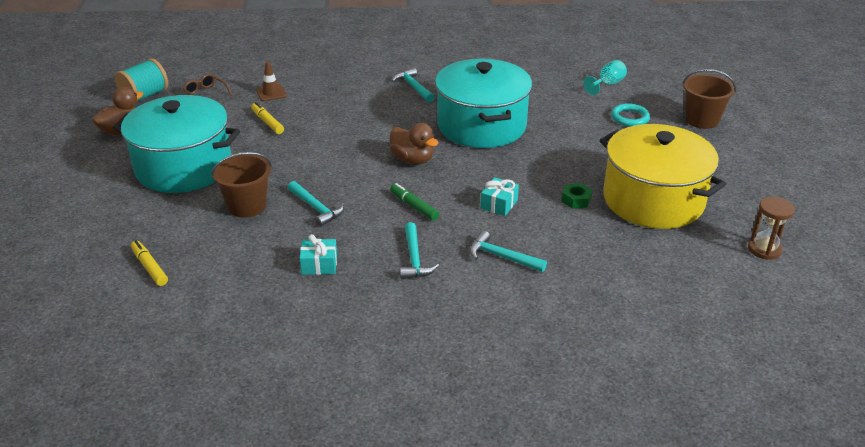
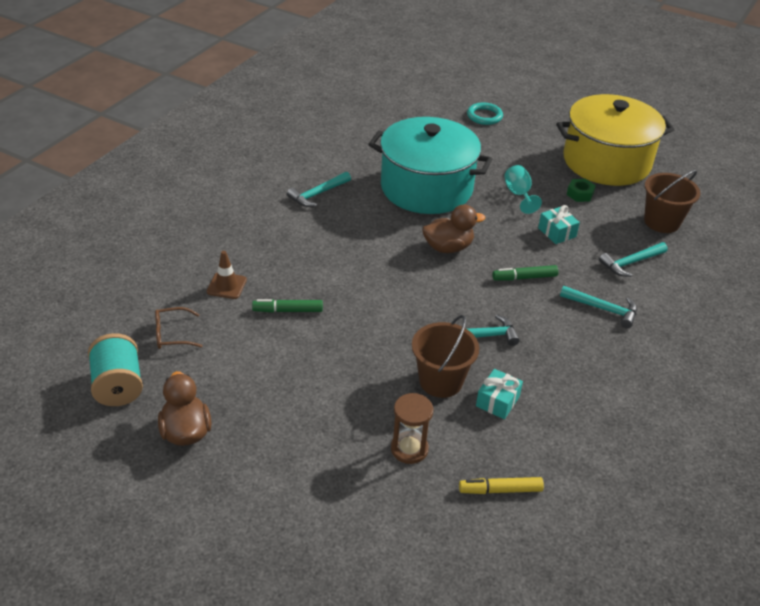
camera: 60 degrees left, 5 degrees up
(184, 167) = (322, 403): turquoise pot -> none
(267, 122) = (288, 310): yellow marker -> green marker
(319, 265) = (575, 368): turquoise gift -> turquoise gift (497, 401)
(413, 87) = (318, 194): turquoise hammer -> turquoise hammer turned 45 degrees counterclockwise
(607, 84) = (423, 101): turquoise goblet -> turquoise goblet (518, 195)
(701, 120) = (517, 90): brown bucket -> brown bucket (661, 222)
(764, 249) = (697, 149): brown hourglass -> brown hourglass (409, 449)

